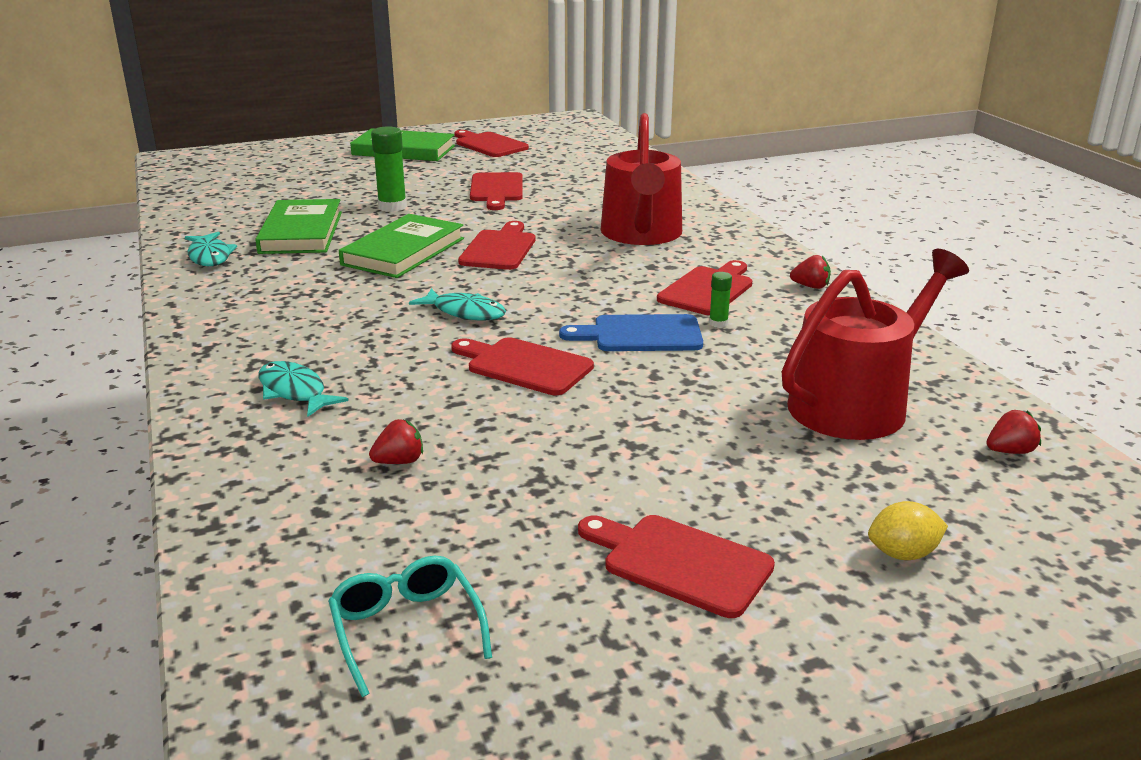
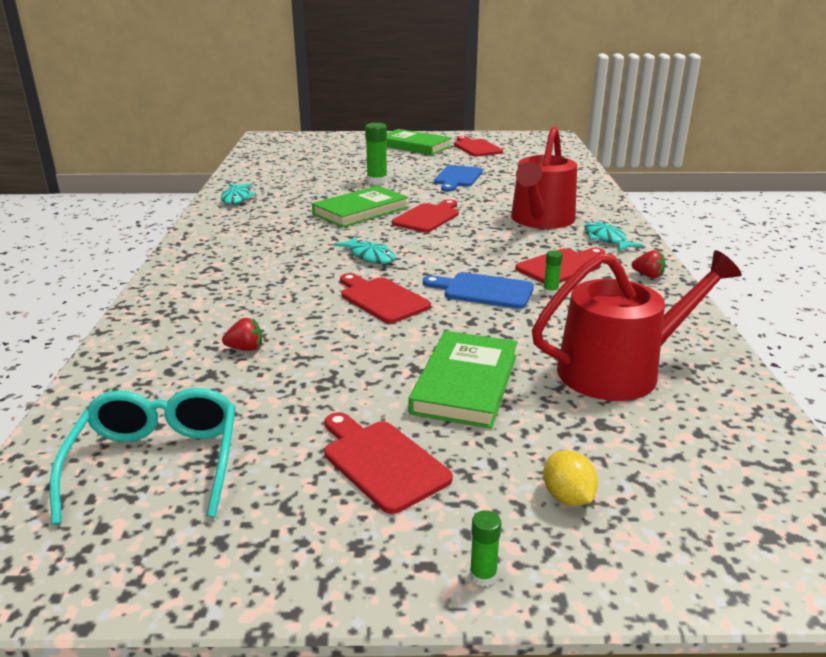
camera: 20 degrees right, 0 degrees up
(294, 391) = (217, 291): turquoise fish -> turquoise fish (606, 239)
(301, 232) = (304, 190): green book -> green book (465, 383)
(406, 629) = (157, 463): turquoise glasses -> turquoise glasses, size x1.52
(497, 190) = (458, 178): red cutting board -> blue cutting board
(879, 657) = (483, 575): none -> green glue stick
(903, 554) = (567, 497): yellow lemon -> yellow lemon turned 60 degrees clockwise
(1010, 451) = (729, 434): red strawberry -> none

